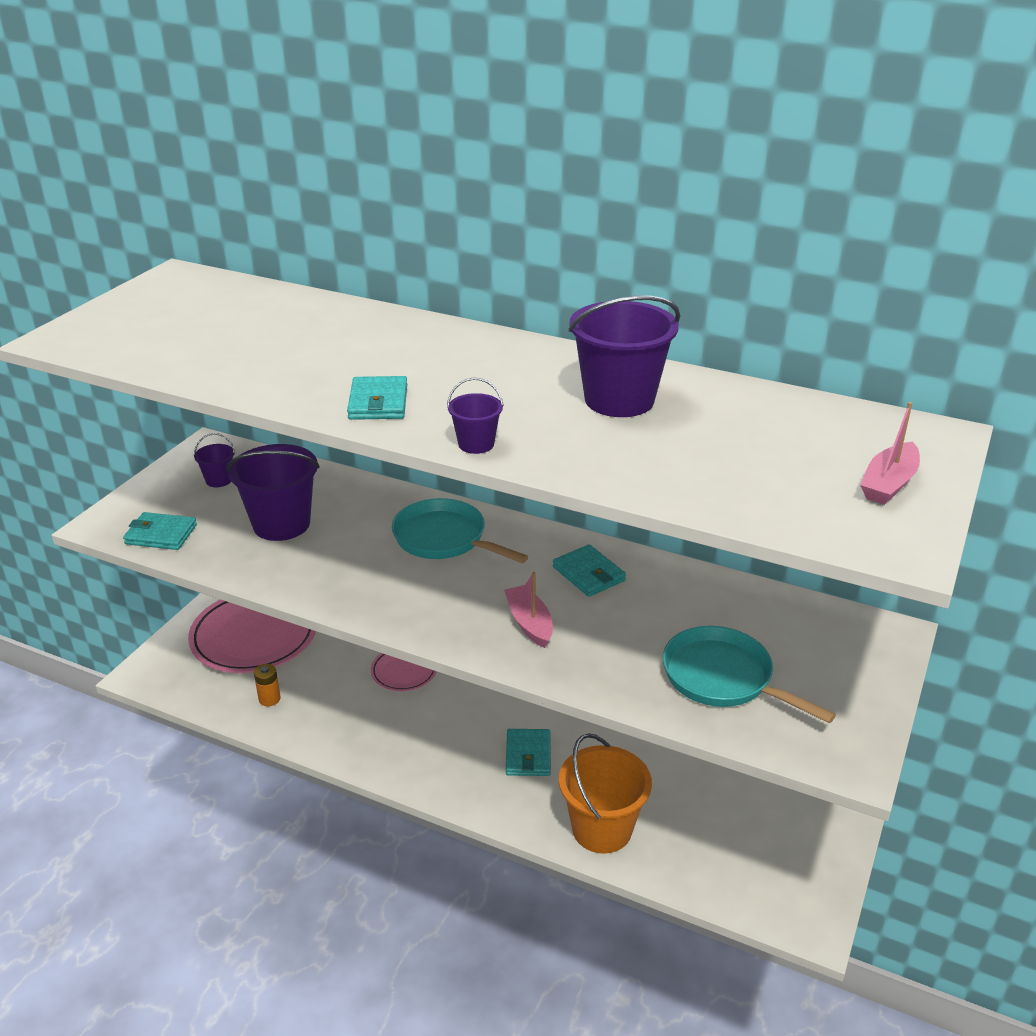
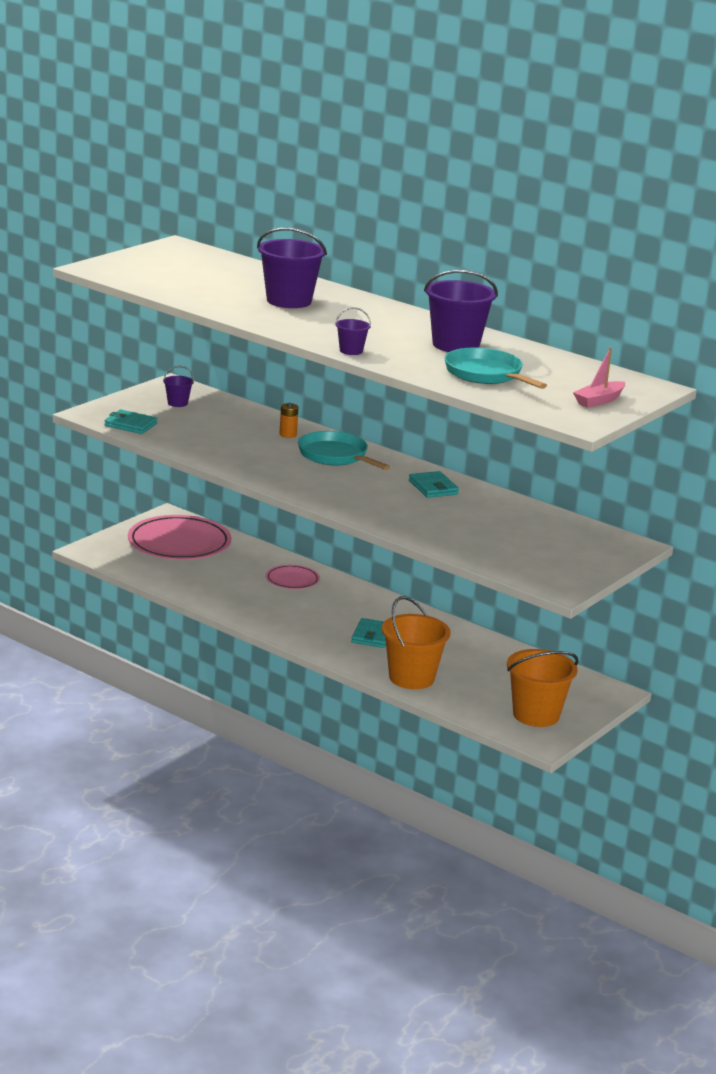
camera: 10 degrees right, 10 degrees down
(269, 699) = (183, 578): orange battery -> orange battery (288, 434)
(281, 524) = (218, 432): purple bucket -> purple bucket (289, 301)
(378, 402) = (297, 325): turquoise wallet -> none
(529, 623) = (378, 503): pink boat -> none
(723, 678) = (499, 545): turquoise pan -> turquoise pan (486, 375)
(781, 866) = (536, 715): none -> orange bucket

